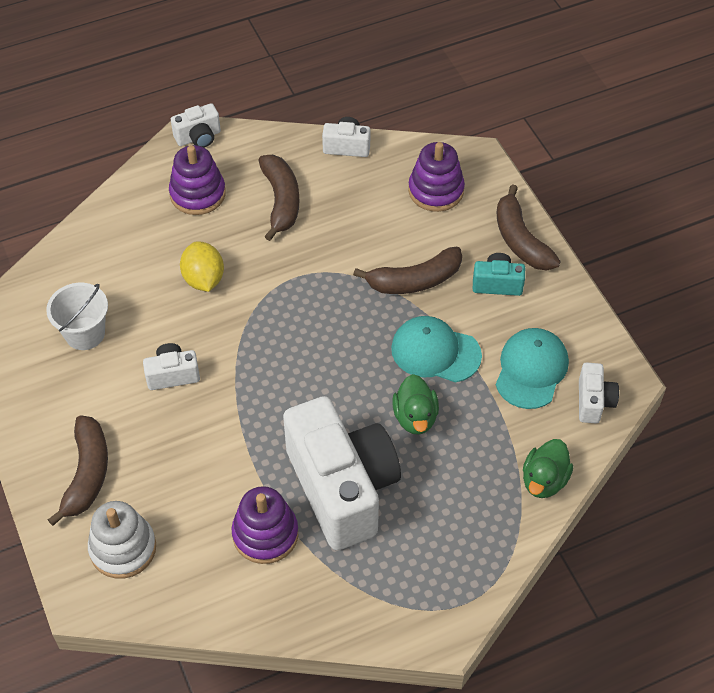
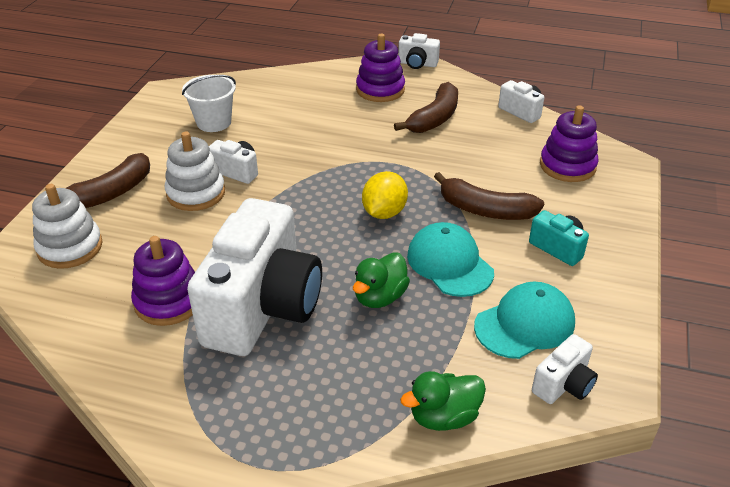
camera: 40 degrees right, 15 degrees down
(164, 422) = (196, 193): none -> white stacking toy
(203, 279) = (326, 133): yellow lemon -> yellow lemon (384, 212)
(520, 240) = (612, 230): brown banana -> none

